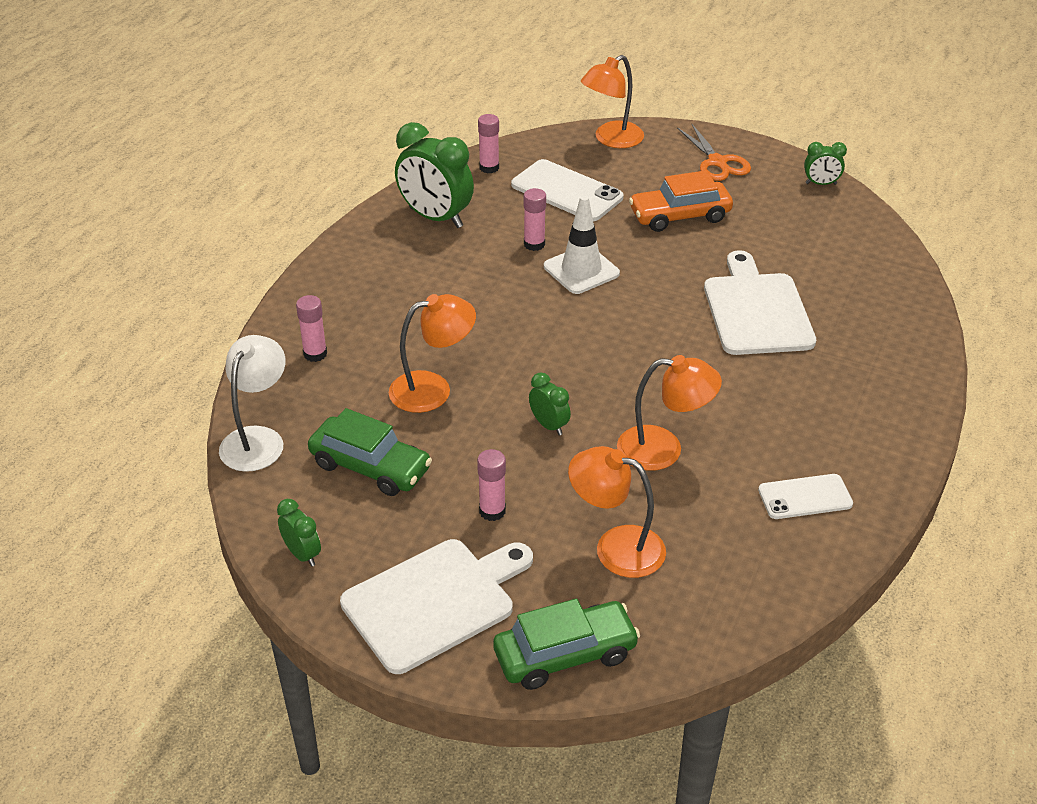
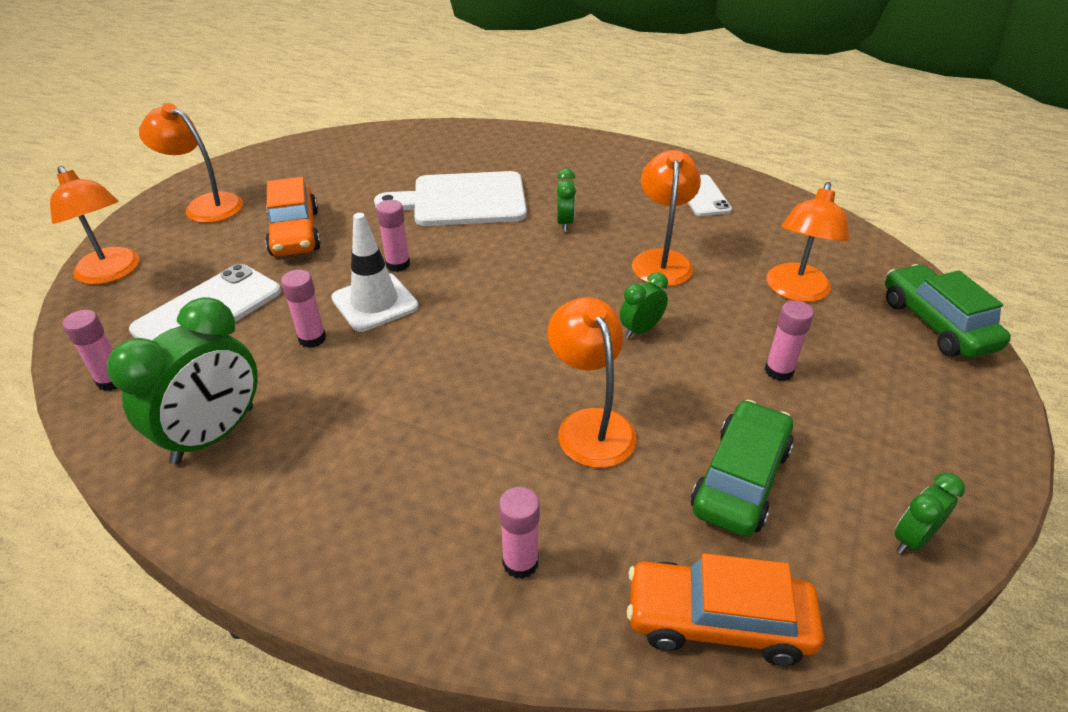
camera: 90 degrees left, 0 degrees up
(257, 439) = (718, 620): white lamp -> orange car
(434, 602) = (923, 412): white cutting board -> none
(637, 278) = (398, 264): none -> pink glue stick
(717, 162) = (205, 205): orange scissors -> orange lamp
(821, 184) = (274, 154): green clock -> green clock (565, 223)

